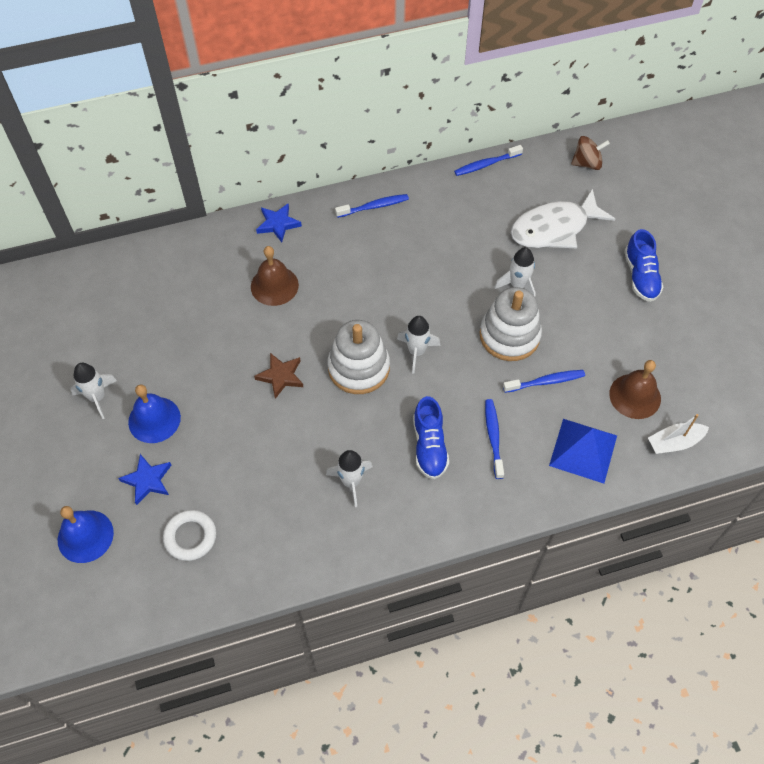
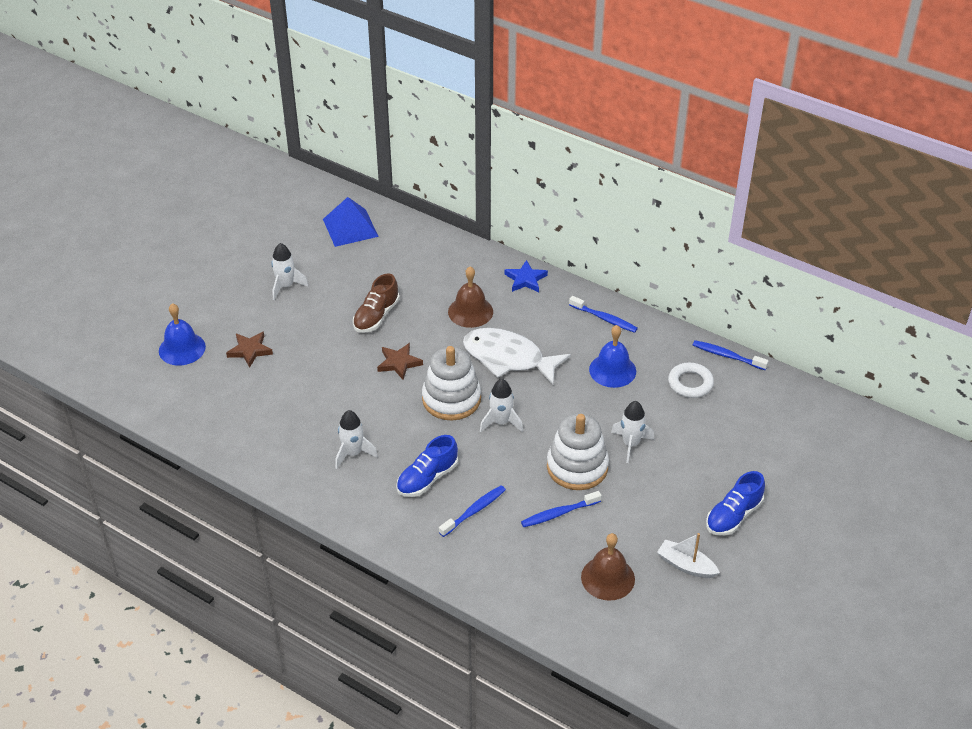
camera: 50 degrees right, 15 degrees down
(147, 480) = (250, 350): blue star -> brown star
(154, 419) = (298, 323): blue bell -> blue bell (612, 370)
(190, 537) = (229, 398): white ring -> white ring (690, 383)
(209, 355) = (376, 316): none -> brown shoe
(545, 382) = (559, 513): blue toothbrush -> blue toothbrush turned 120 degrees clockwise
(554, 228) = (715, 434): white fish -> white fish (508, 358)
(583, 450) = (520, 573): blue pyramid -> blue pyramid (350, 227)
(587, 163) = (809, 415): brown spinning top -> none
(674, 442) = (590, 629): white boat -> white boat (686, 565)

